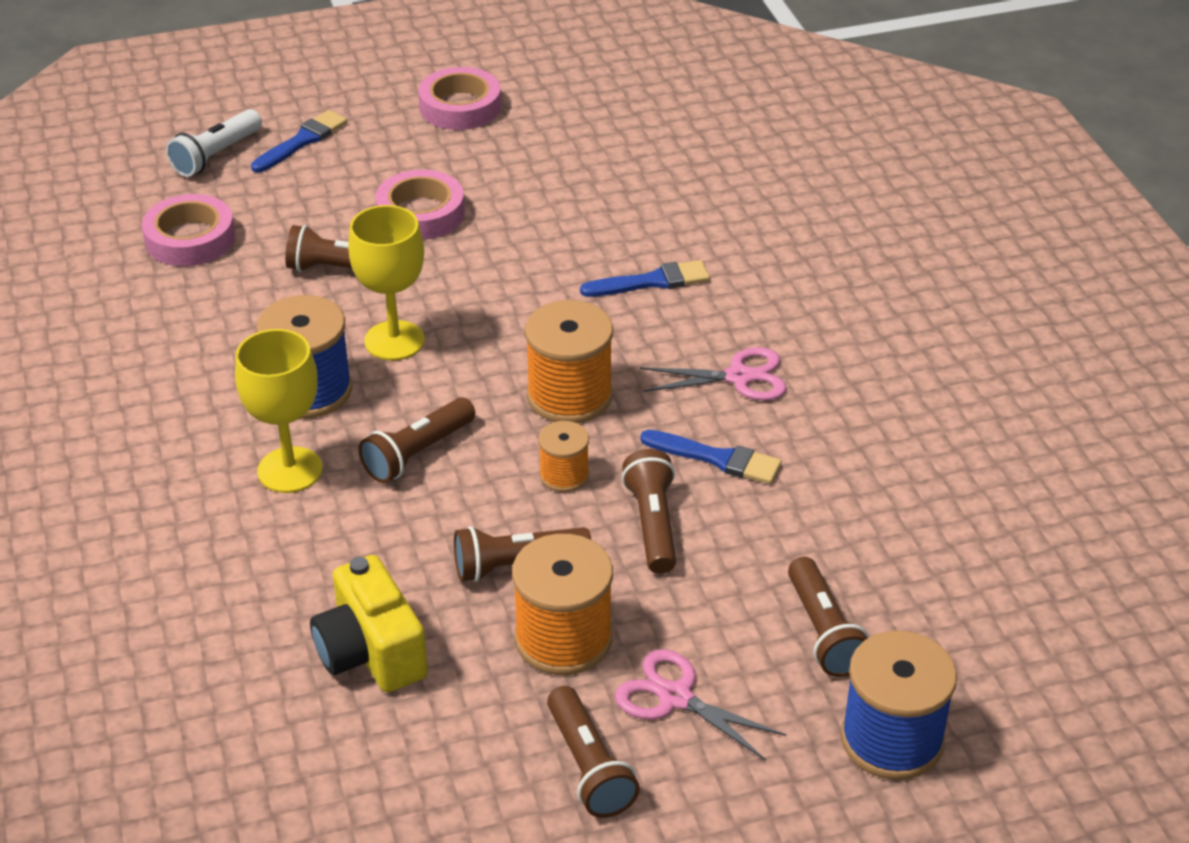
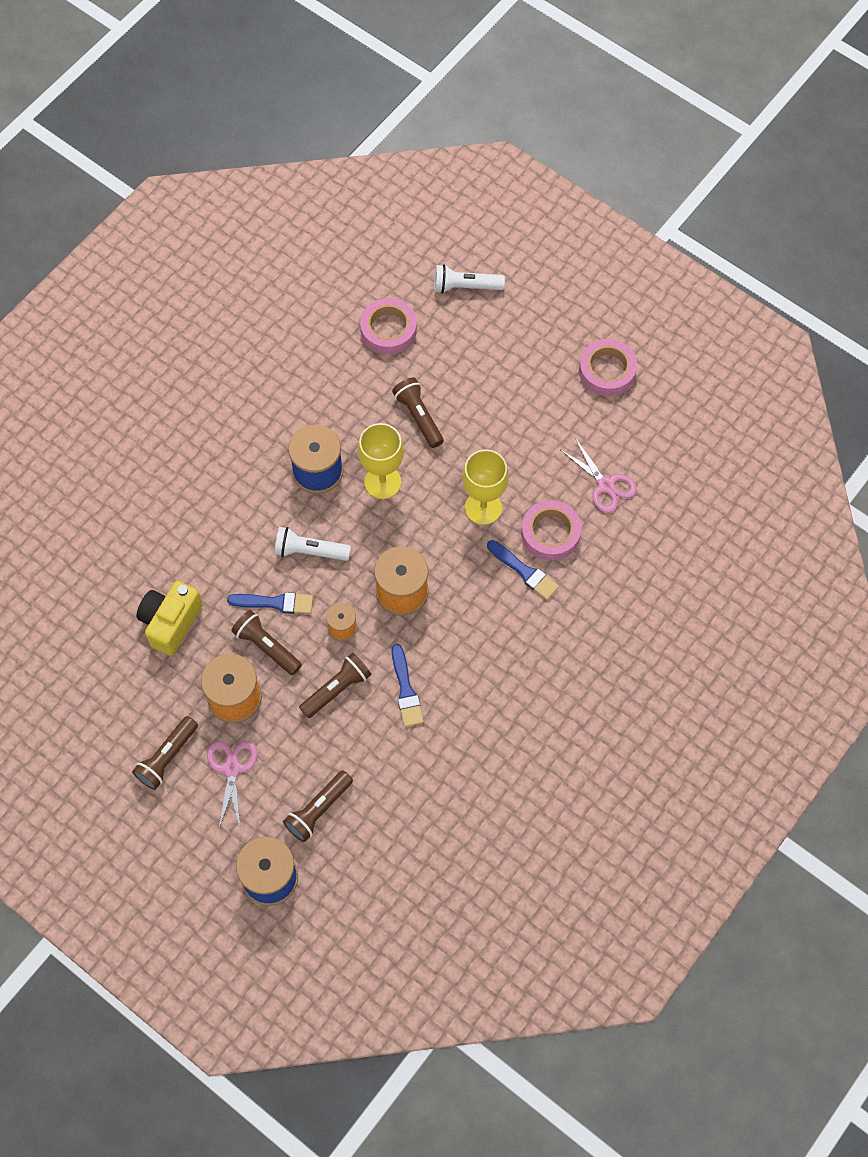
camera: 55 degrees right, 25 degrees up
(290, 470) = (258, 504): yellow goblet -> yellow goblet (483, 508)
(302, 141) = (511, 317): blue brush -> blue brush (275, 603)
(418, 453) = (310, 551): brown flashlight -> white flashlight
(421, 213) = (494, 420): pink tape -> pink tape (550, 533)
(739, 377) = (477, 663): pink scissors -> pink scissors (606, 485)

